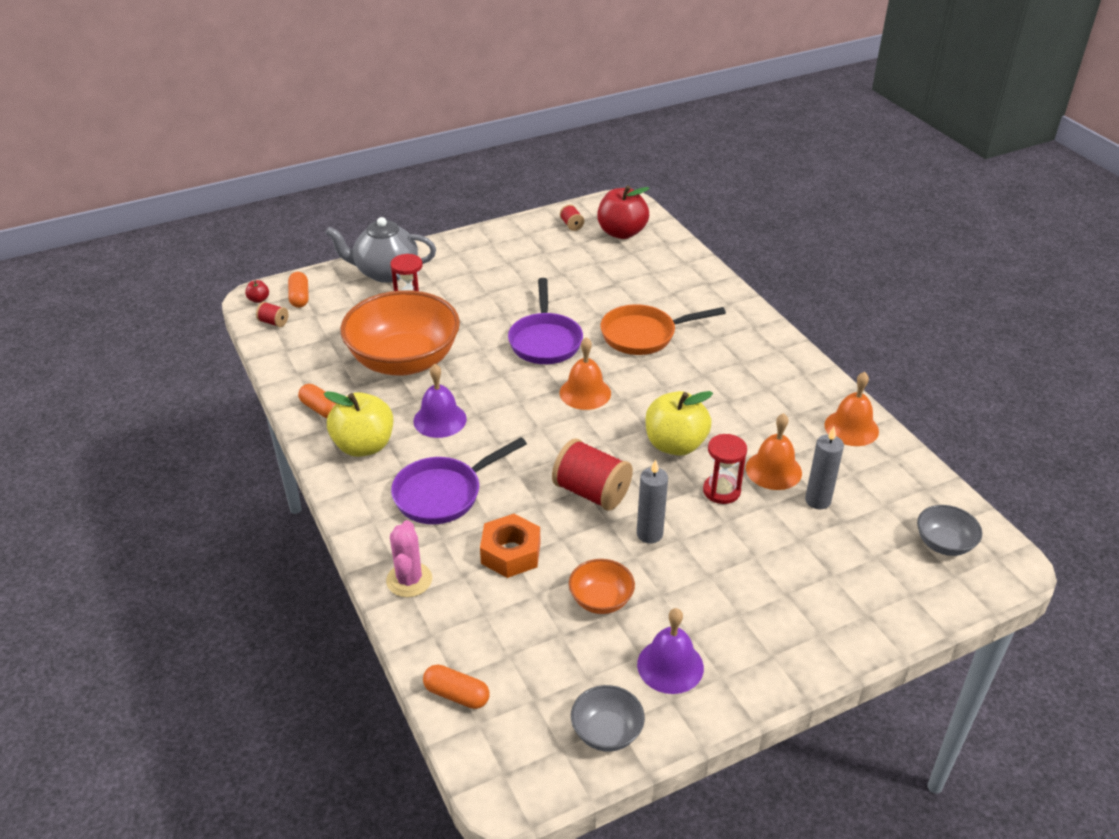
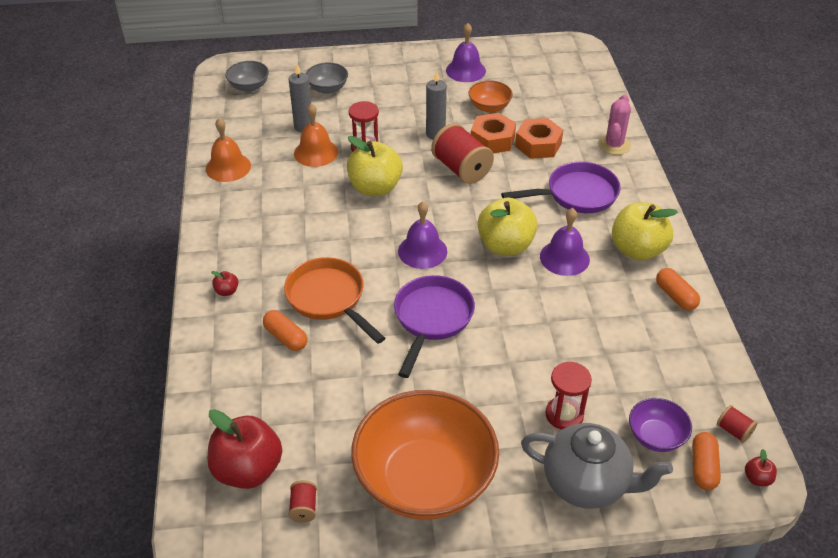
camera: 160 degrees left, 5 degrees up
(336, 306) = (656, 436): none -> purple bowl
(404, 361) = (586, 333): orange bowl -> orange bowl (425, 480)
(456, 695) = (595, 84): orange capsule -> orange capsule (286, 337)
(504, 417) = (505, 245): none -> yellow apple
(572, 544) = (492, 140): none -> orange nut
(585, 393) = (422, 251): orange bell -> purple bell
(606, 732) = (516, 54): grey bowl -> grey bowl (327, 88)
(644, 335) = (329, 299): orange pan -> orange pan turned 135 degrees counterclockwise
(735, 321) = (227, 291): none -> red apple

